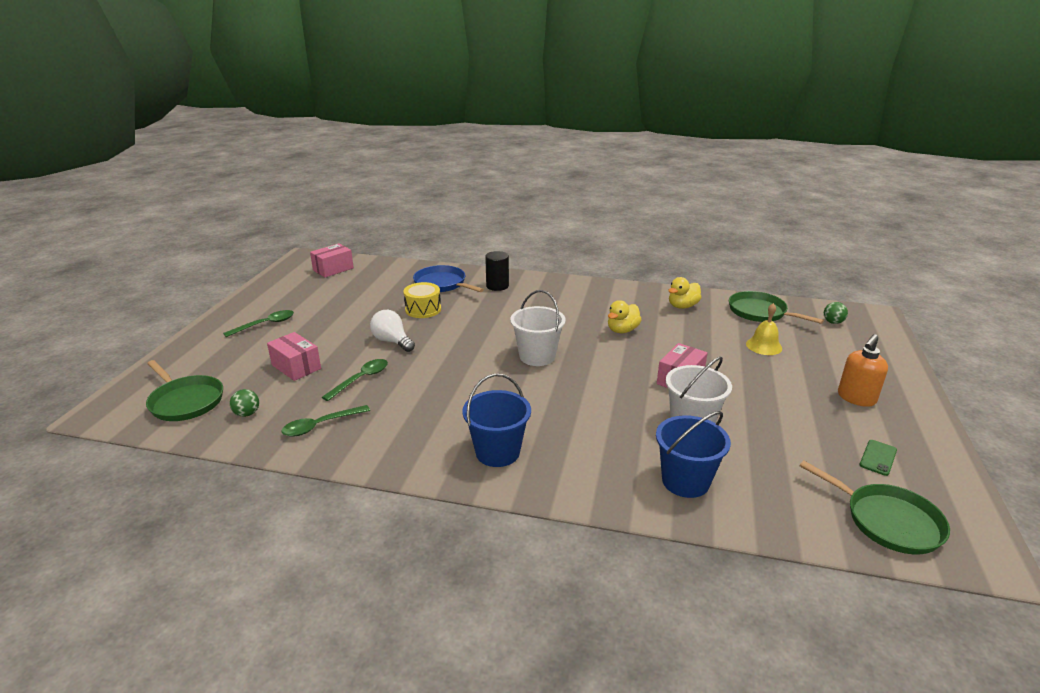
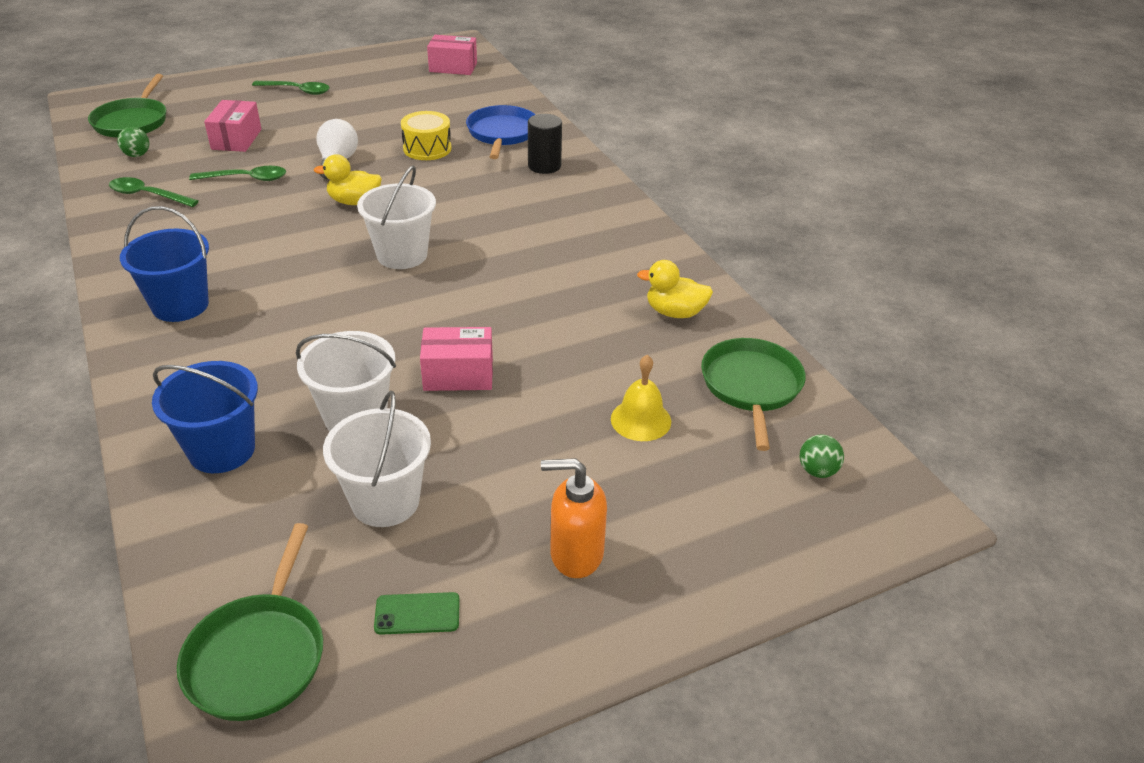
camera: 50 degrees right, 10 degrees up
(622, 330) = (539, 289): yellow duck -> yellow duck (354, 202)
(778, 438) = (385, 501): none -> white bucket

